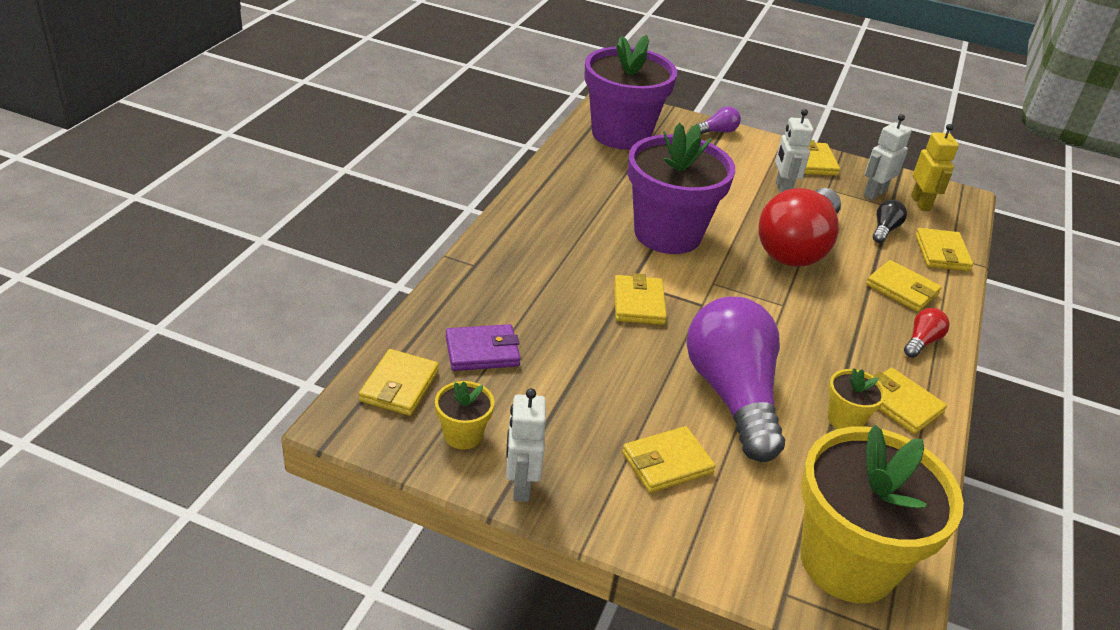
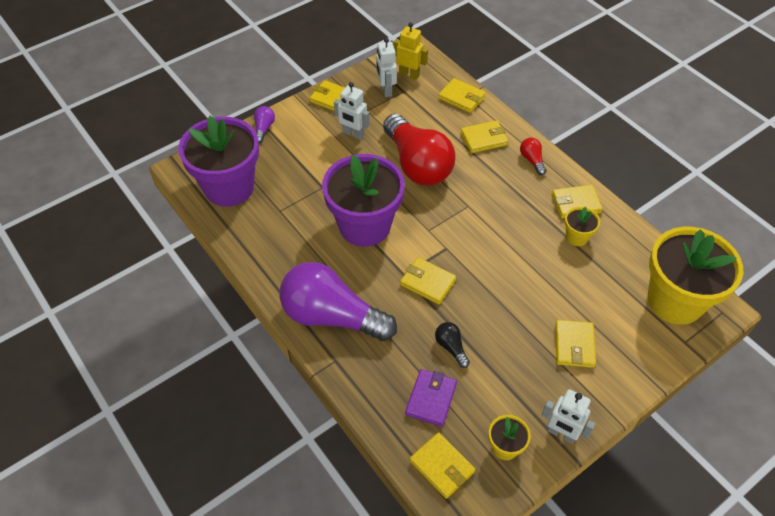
camera: 55 degrees left, 15 degrees up
(732, 395) = (534, 280): purple light bulb -> purple light bulb (332, 316)
(884, 230) = (425, 110): black light bulb -> black light bulb (451, 347)

